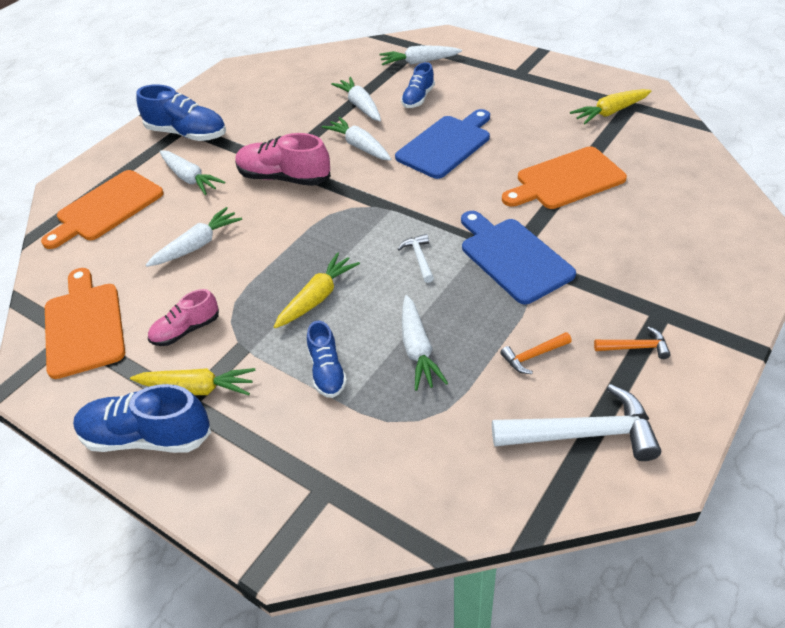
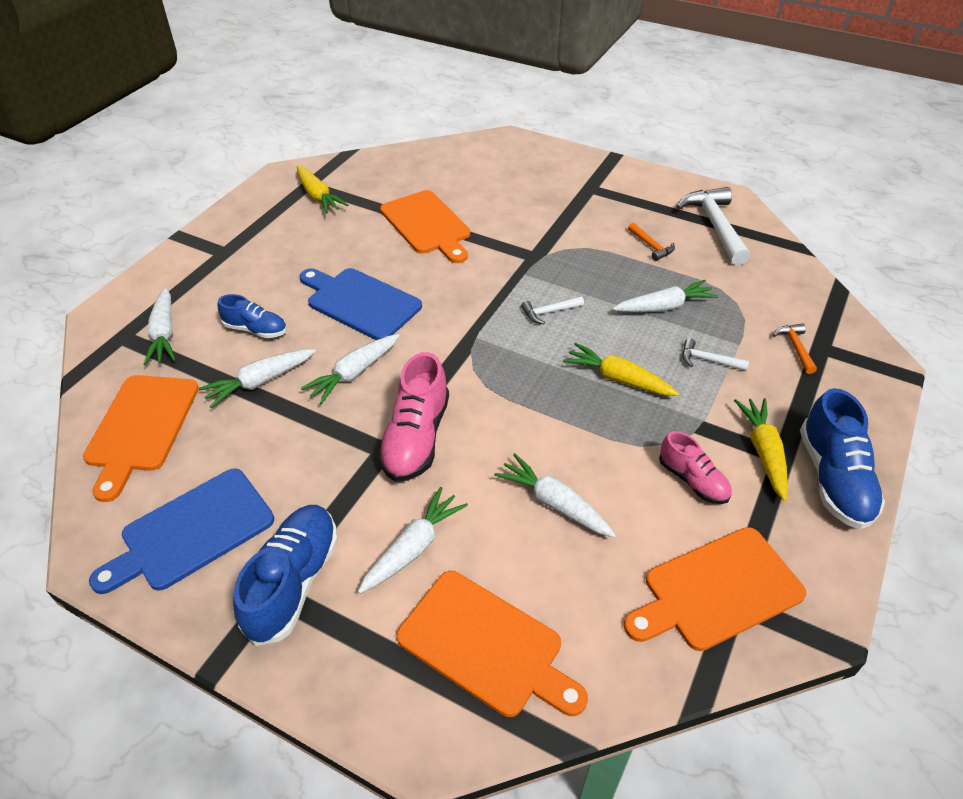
camera: 100 degrees left, 0 degrees up
(327, 371) = (708, 360): blue shoe -> white hammer
(329, 67) = (141, 427): none -> orange cutting board
(513, 257) = (539, 256): blue cutting board -> blue cutting board (192, 532)
(635, 347) = (628, 201): orange hammer -> orange hammer (795, 347)

